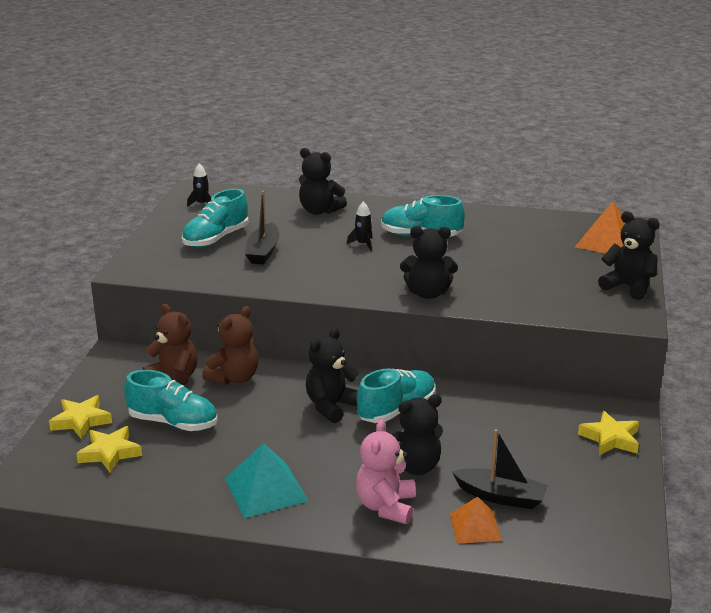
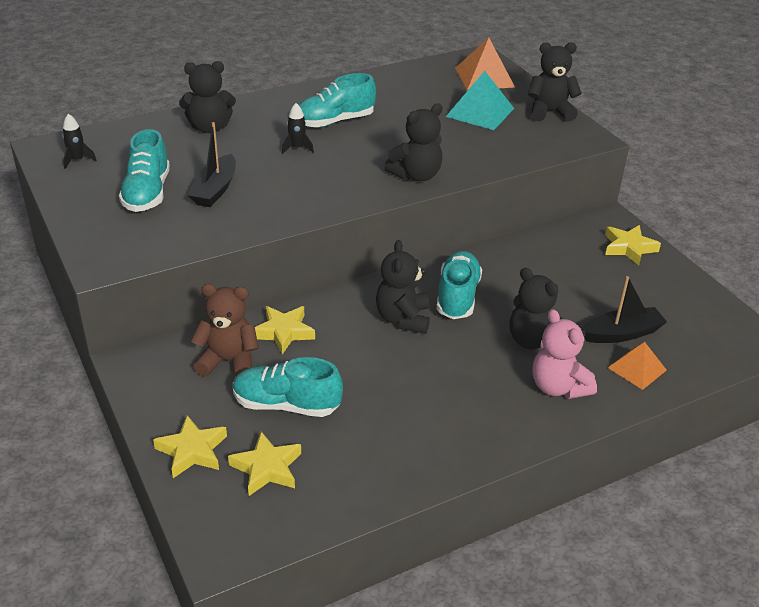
camera: 40 degrees left, 10 degrees up
(173, 422) = (286, 405): turquoise shoe -> turquoise shoe turned 150 degrees counterclockwise
(234, 378) = (283, 332): brown teddy bear -> yellow star
(263, 252) = (215, 190): black boat -> black boat turned 45 degrees clockwise
(266, 489) = (450, 425): turquoise pyramid -> turquoise pyramid (480, 112)
(414, 466) = (533, 340): black teddy bear -> black teddy bear turned 105 degrees clockwise

